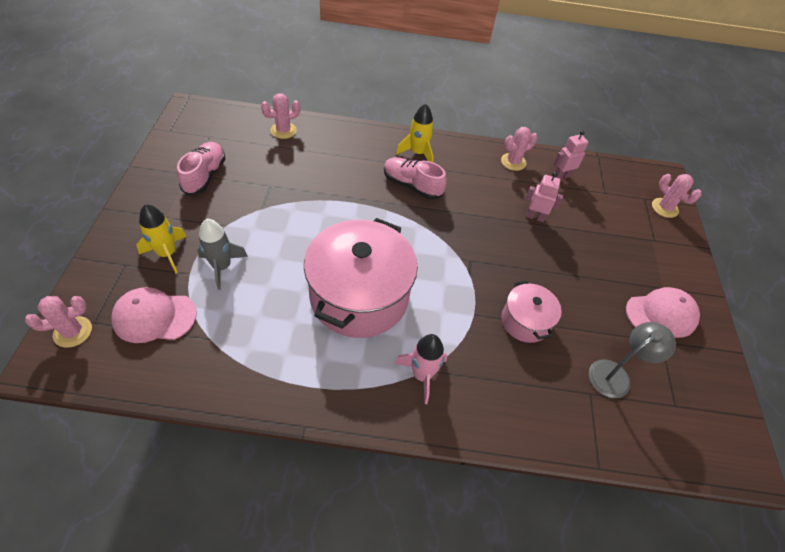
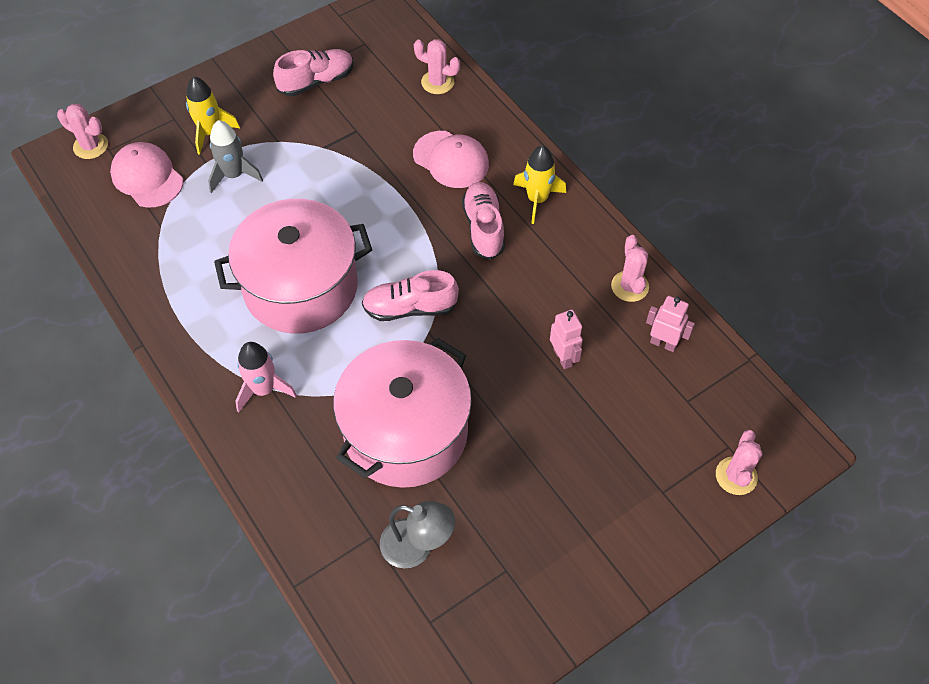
camera: 55 degrees right, 5 degrees up
(434, 255) = (410, 308): none -> pink shoe
(513, 162) = (629, 286): pink cactus -> pink cactus turned 60 degrees clockwise
(525, 321) = (405, 432): pink pot -> pink pot, size x1.97
(661, 314) = (546, 552): pink cap -> pink cap (451, 160)

